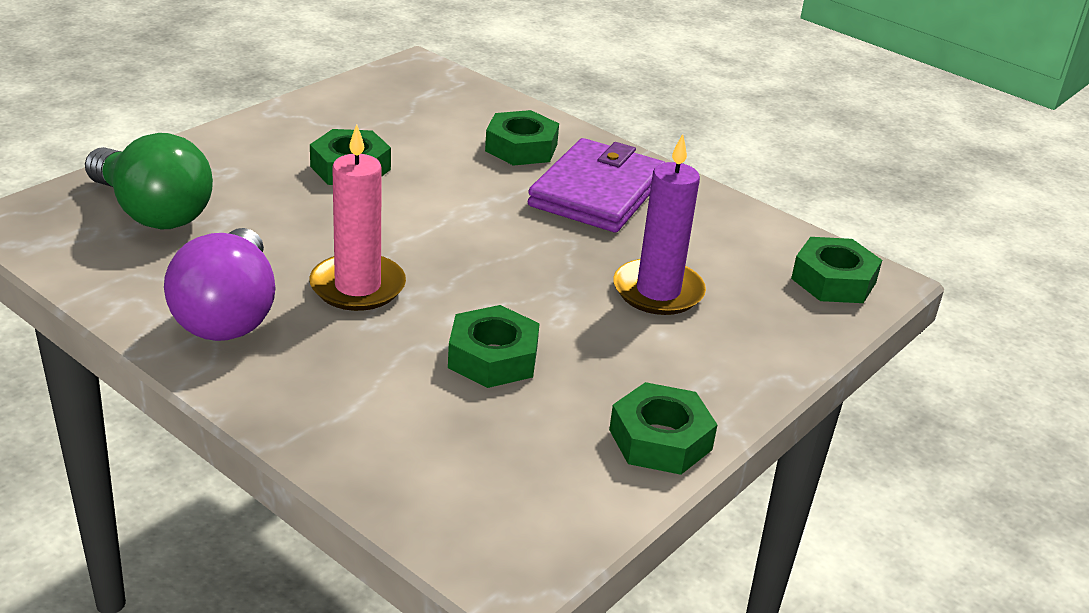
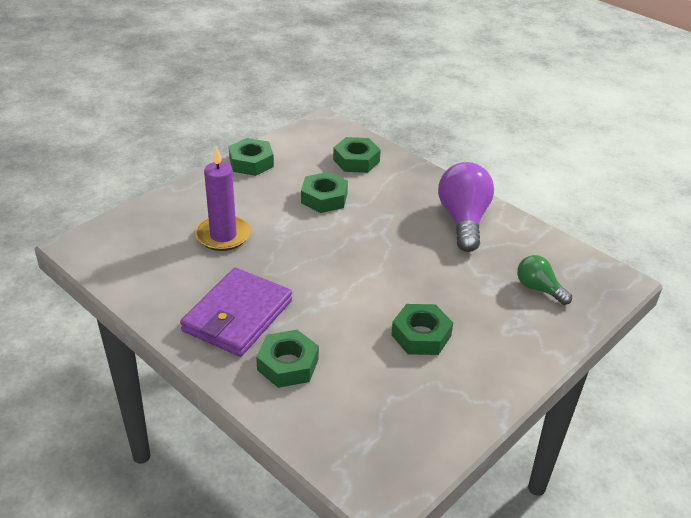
camera: 175 degrees left, 5 degrees up
(153, 212) = (539, 289): green light bulb -> green light bulb, size x0.56
(357, 287) = (398, 237): pink candle -> none
(833, 280) = (108, 244): green nut -> green nut (356, 160)

